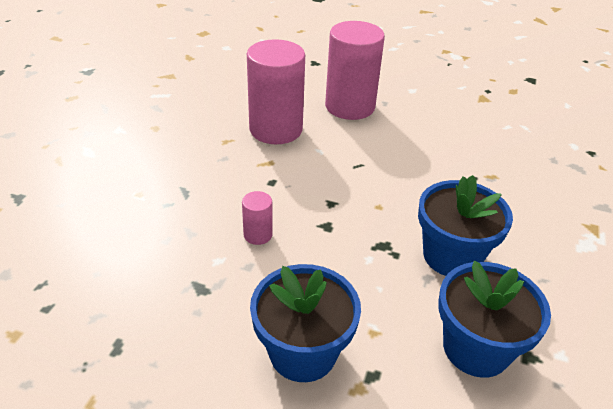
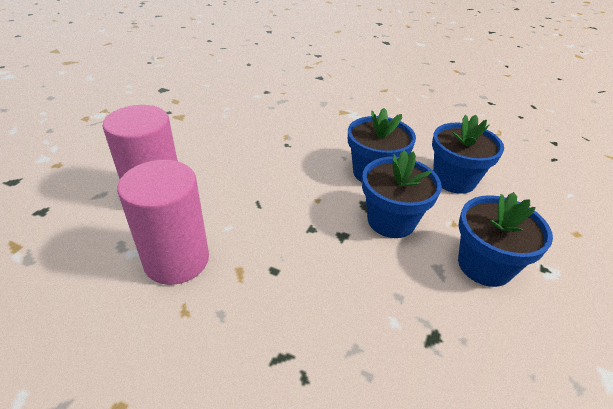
camera: 85 degrees left, 0 degrees up
(258, 235) = (356, 287): pink cylinder -> none
(361, 267) = (391, 221): none -> blue flower pot

